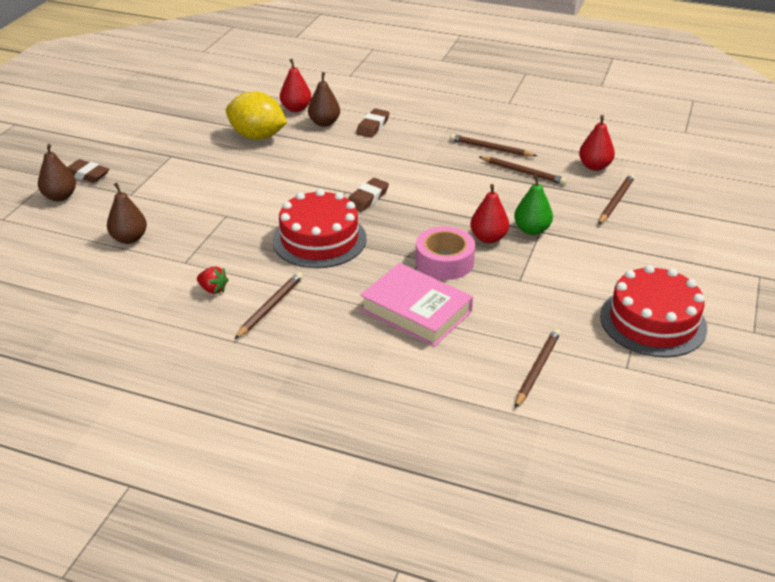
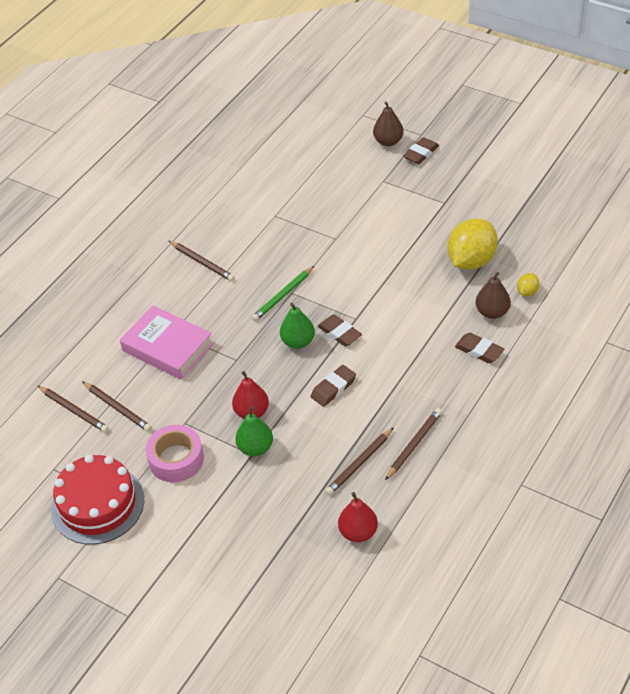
camera: 105 degrees right, 10 degrees up
(129, 238) = (316, 184): brown pear -> none
(213, 289) = (234, 231): red strawberry -> none
(296, 108) = (527, 292): red pear -> yellow lemon
(319, 239) = (283, 296): red cake -> green pencil
(385, 222) = (298, 342): none -> green pear
(416, 311) = (167, 347): pink book -> pink book turned 75 degrees clockwise
(441, 194) = (333, 388): none -> brown eraser
(444, 261) = (226, 375): pink tape -> pink tape (176, 459)
(616, 201) = (286, 532): brown pencil -> brown pencil (117, 408)

